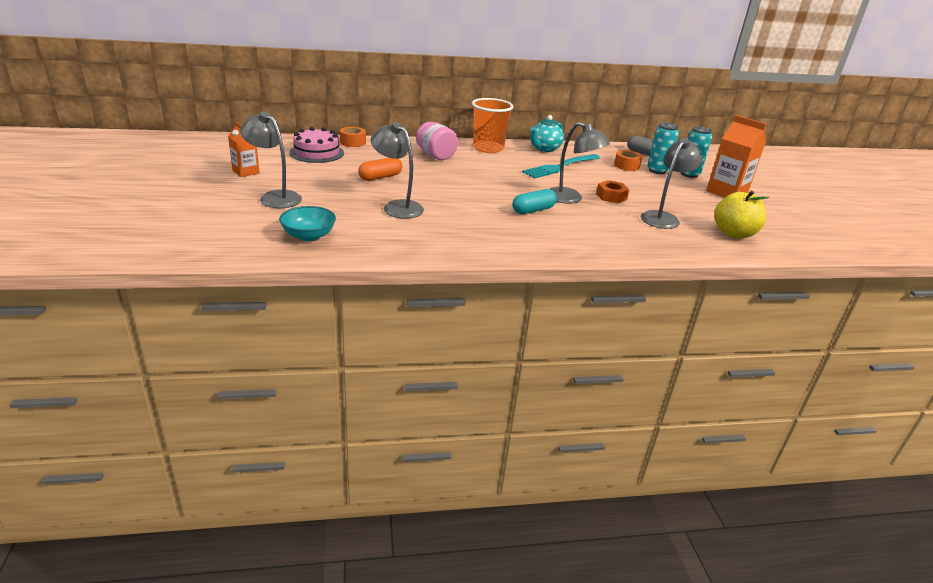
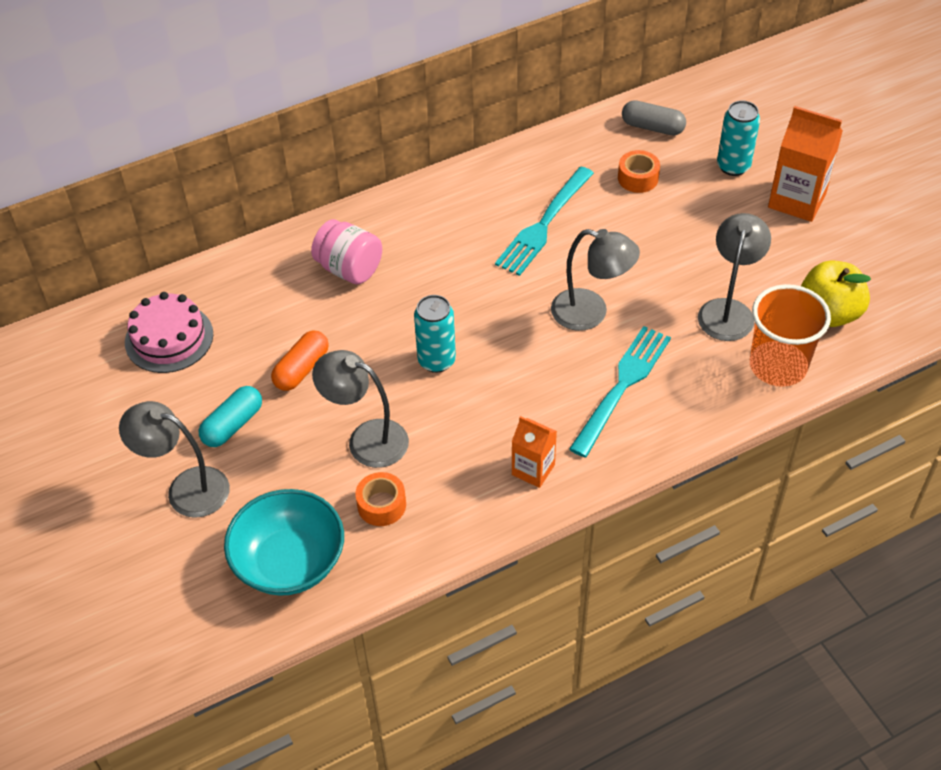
camera: 15 degrees left, 20 degrees up
(246, 172) = (101, 440): orange carton -> orange carton (533, 470)
(309, 236) = (289, 562): turquoise bowl -> turquoise bowl, size x1.51
(353, 142) = (204, 281): orange tape -> orange tape (381, 505)
(488, 148) = (416, 211): orange cup -> orange cup (778, 366)
(533, 210) = (551, 367): turquoise capsule -> turquoise capsule (233, 425)
(544, 149) = (500, 175): turquoise teapot -> none
(575, 227) = (622, 386): none -> turquoise fork
(611, 196) = (643, 282): orange nut -> none
(657, 171) = (685, 175): turquoise can -> turquoise can (436, 360)

